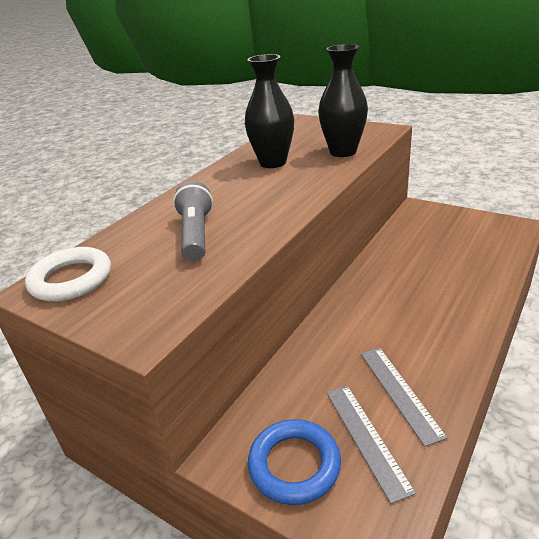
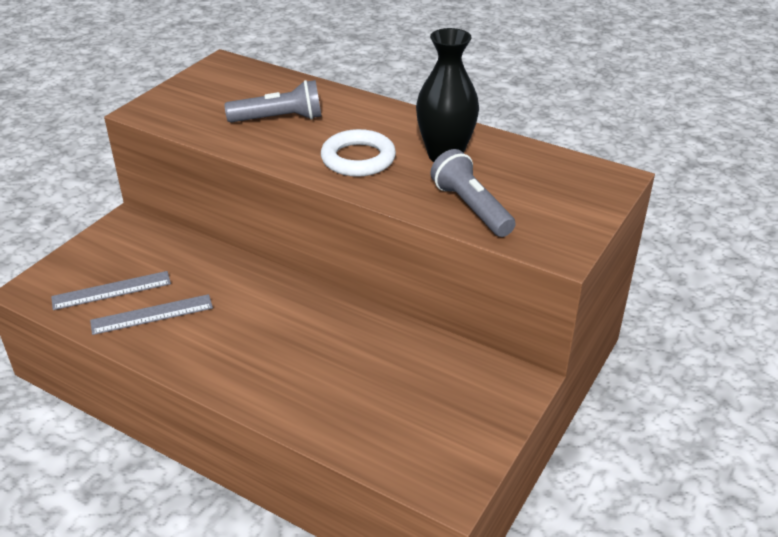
camera: 85 degrees right, 5 degrees up
(71, 279) = (229, 74): white ring -> white ring (358, 159)
(294, 465) = (104, 253): blue ring -> none
(343, 152) = (471, 208): black vase -> grey flashlight

